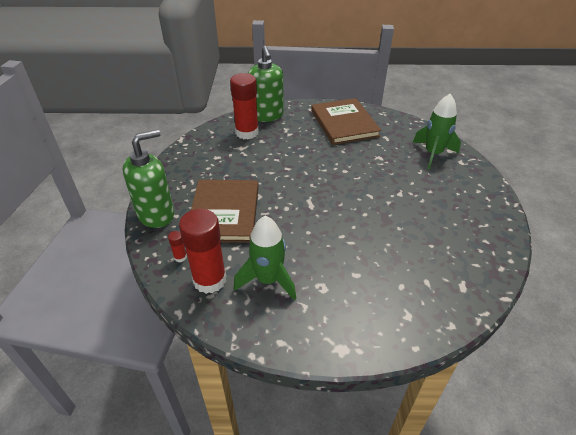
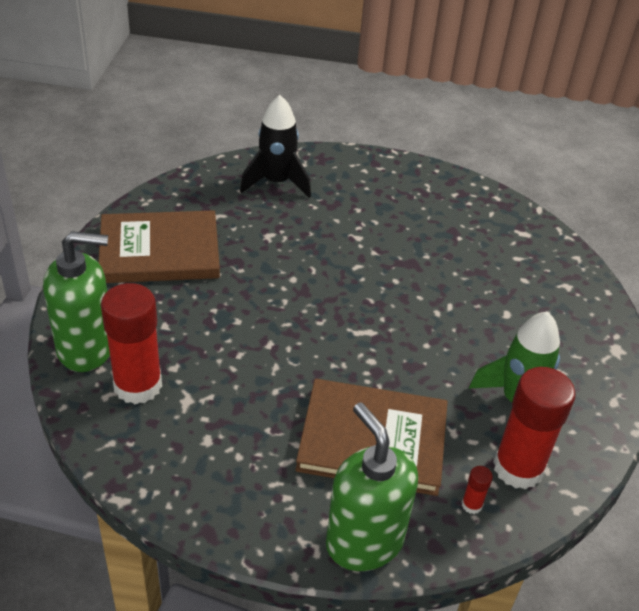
camera: 85 degrees left, 0 degrees up
(433, 154) = (276, 182): green rocket -> black rocket

